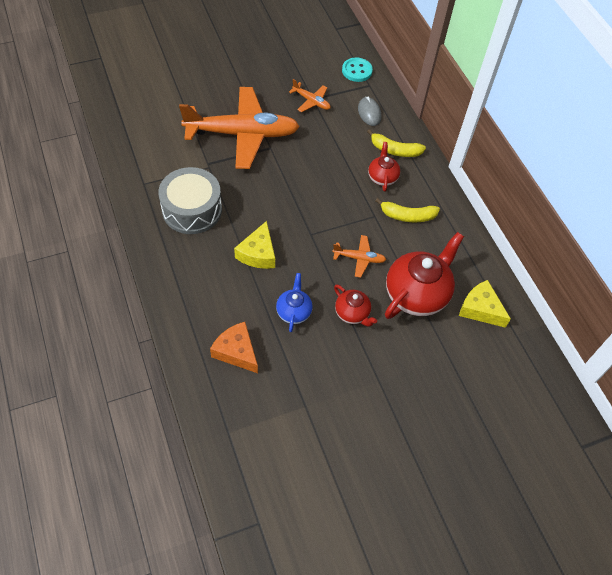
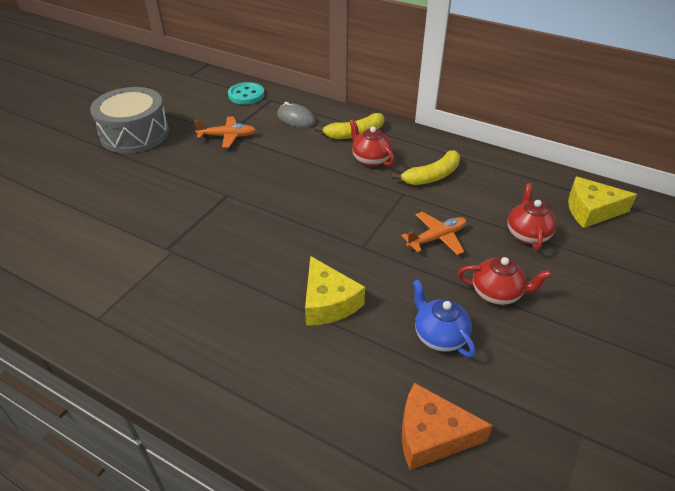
camera: 35 degrees left, 15 degrees down
(192, 210) = (195, 307): grey drum -> grey drum (135, 134)
(242, 134) = (181, 199): orange plane -> none
(417, 294) = (527, 234): red teapot -> red teapot, size x0.53

